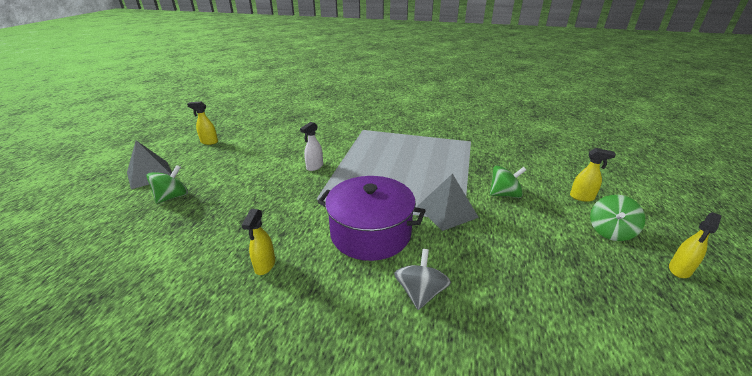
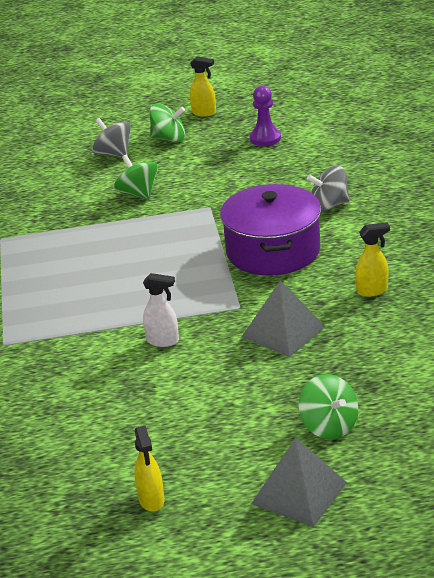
camera: 110 degrees left, 0 degrees up
(172, 197) = (329, 426): green spinning top -> green spinning top turned 135 degrees counterclockwise
(447, 211) = (199, 218): grey pyramid -> grey pyramid (283, 331)
(582, 197) = (114, 154): yellow spray bottle -> grey spinning top
(601, 297) = (265, 138): none -> purple pawn

